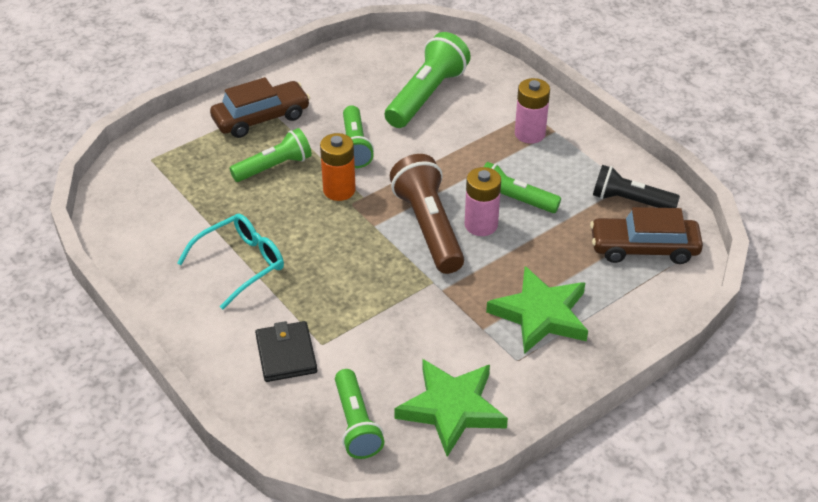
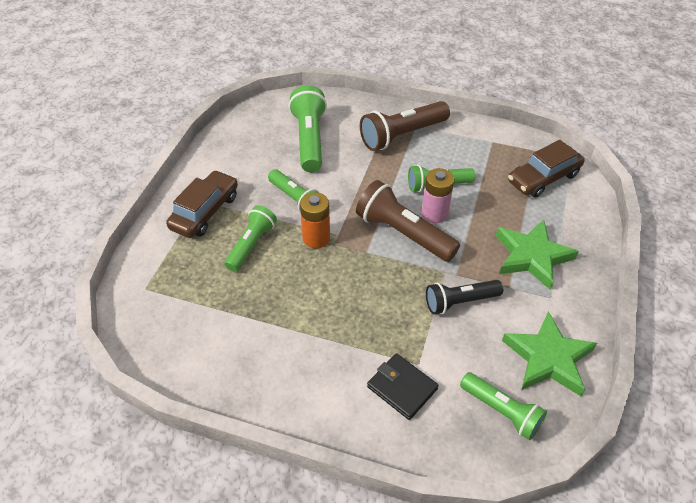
camera: 35 degrees left, 5 degrees up
(241, 264) = (299, 335): turquoise glasses -> none
(529, 134) = (402, 135): pink battery -> brown flashlight
(630, 201) = (505, 151): black flashlight -> black flashlight (460, 302)

